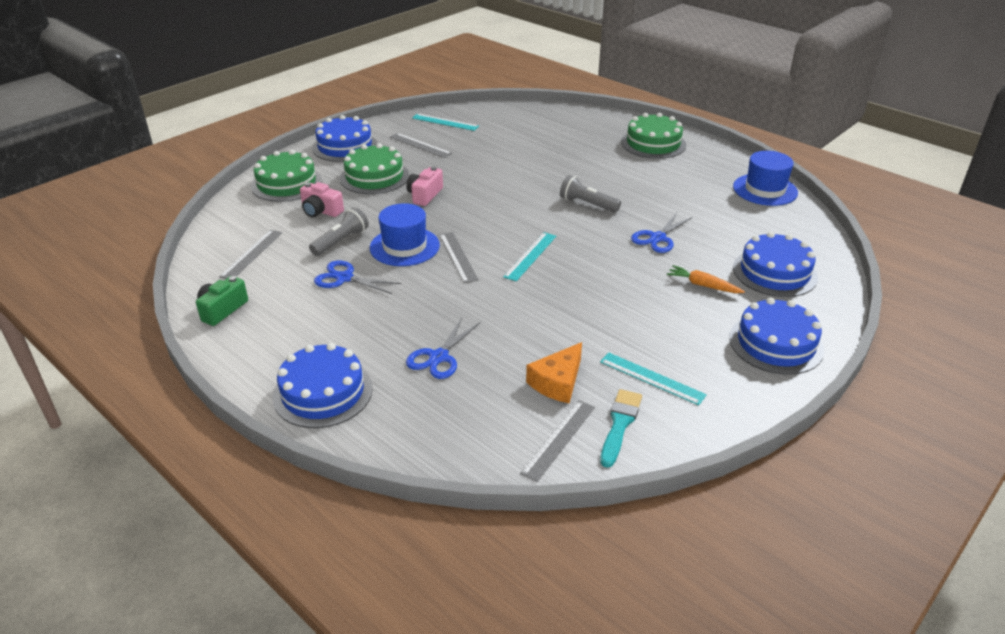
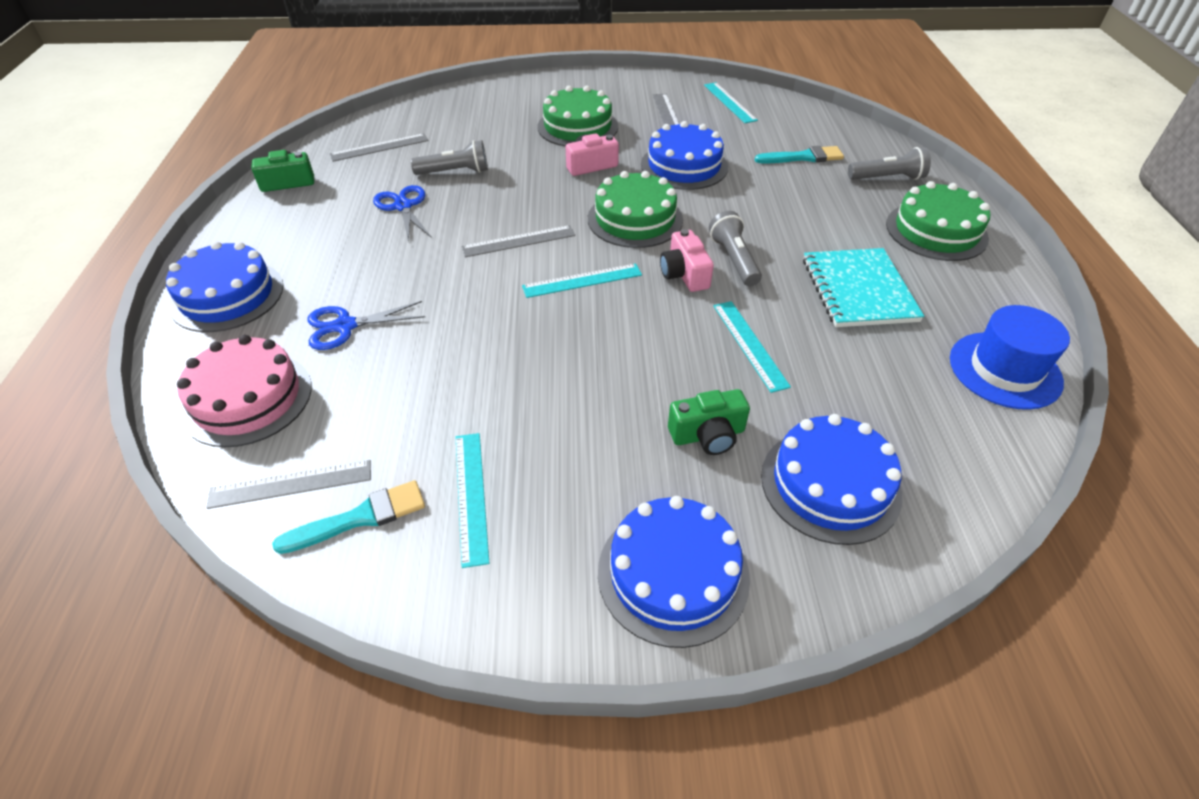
camera: 45 degrees right, 10 degrees up
(286, 184) = (501, 99): green cake -> green cake (635, 219)
(321, 211) = (485, 137): pink camera -> pink camera (684, 274)
(345, 146) = (600, 87): blue cake -> blue cake (684, 166)
(404, 246) = (493, 205): blue hat -> none
(453, 426) = (247, 398): none -> pink cake
(458, 257) = (519, 241): grey ruler -> grey ruler turned 45 degrees clockwise
(536, 135) = (803, 157): none -> turquoise brush
(557, 382) = (387, 426): orange cheese -> none
(593, 128) = (887, 178): none -> grey flashlight
(658, 238) = (750, 344): blue scissors -> turquoise ruler
(663, 188) = (858, 290): none -> turquoise notebook
(703, 285) = (708, 435): orange carrot -> green camera

